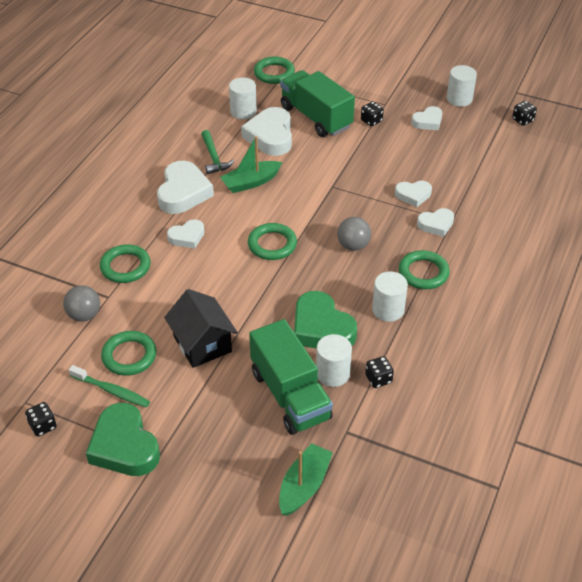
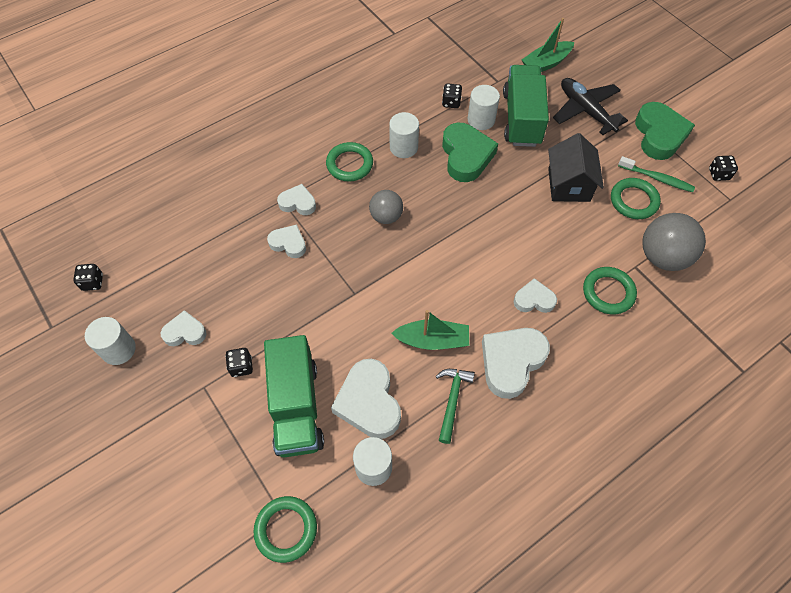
camera: 150 degrees left, 15 degrees up
(84, 315) = (662, 257): grey ball -> grey ball, size x1.62
(112, 391) = (657, 178): green toothbrush -> green toothbrush turned 150 degrees clockwise
(223, 439) = (585, 111): none -> black plane
(270, 136) = (369, 402): white heart -> white heart turned 135 degrees clockwise
(272, 244) = (457, 252): green ring -> none

